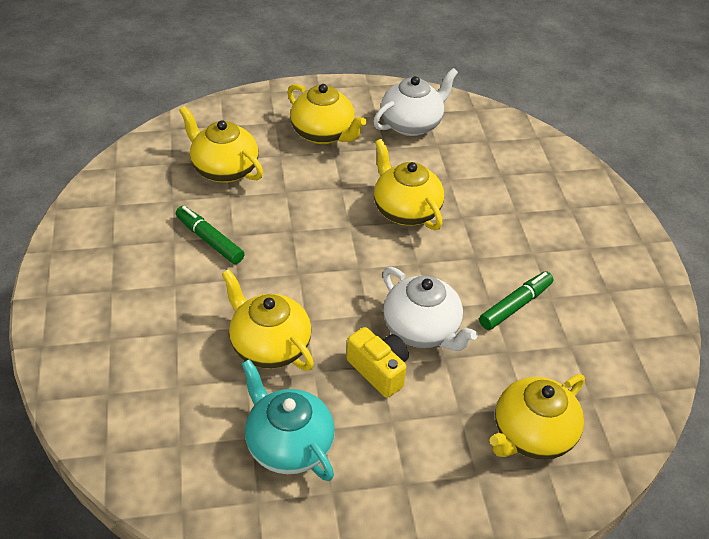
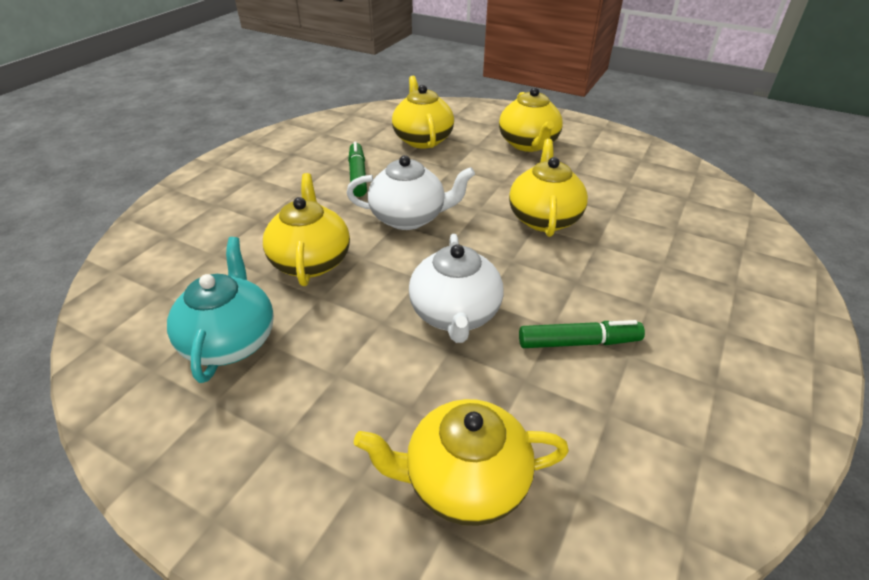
camera: 40 degrees right, 5 degrees down
(379, 370) = (376, 326): yellow camera -> none
(411, 124) = (618, 163): white teapot -> white teapot (409, 218)

